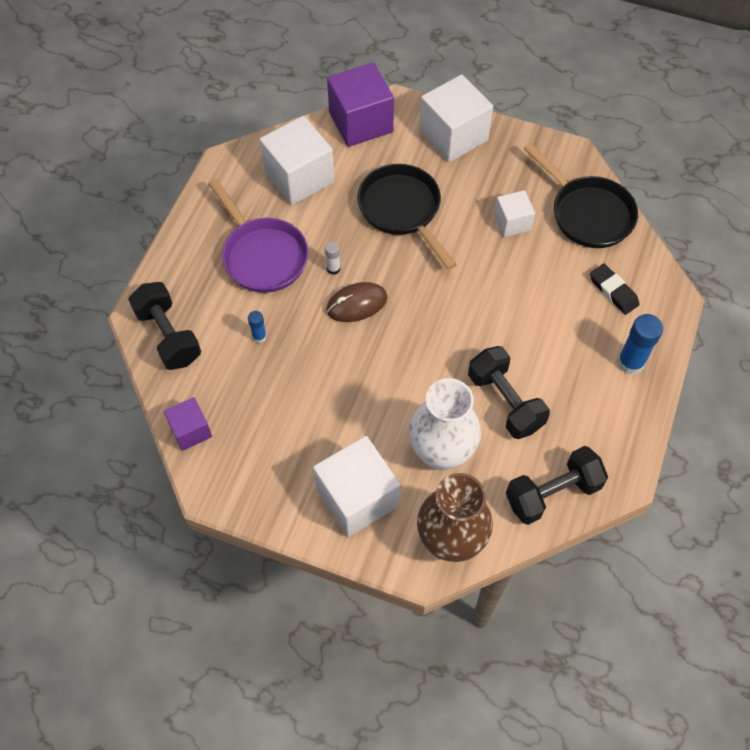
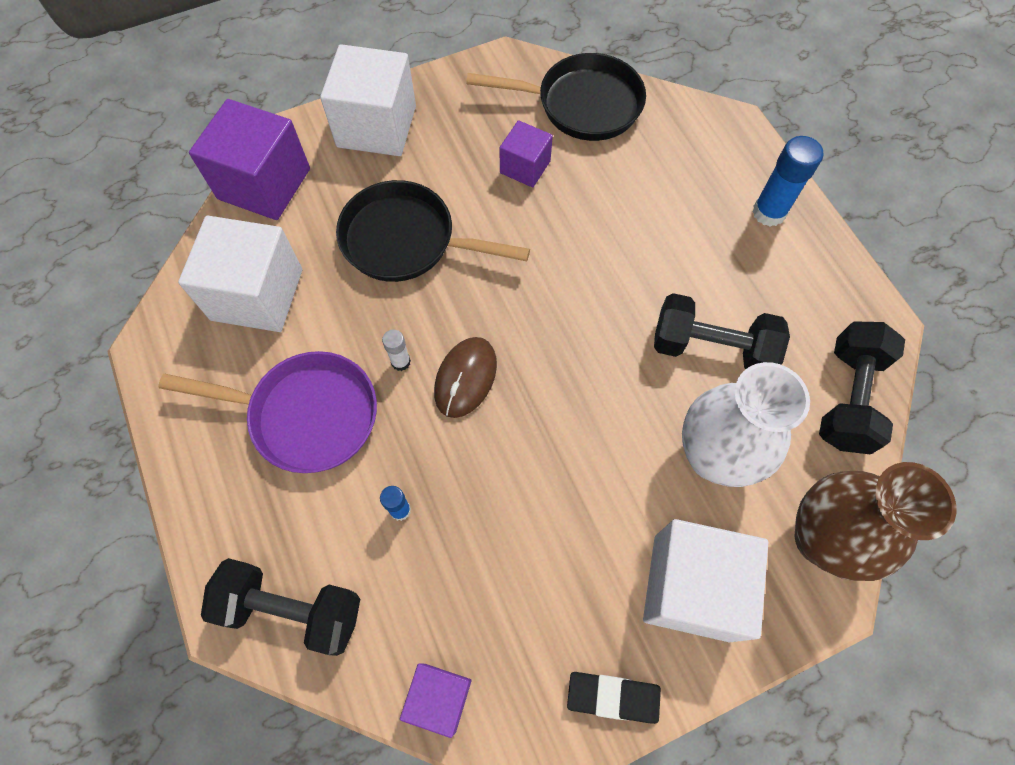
camera: 45 degrees left, 5 degrees up
(512, 222) = (525, 167): white cube -> purple cube
(613, 291) = (682, 159): black eraser -> black eraser (613, 697)

